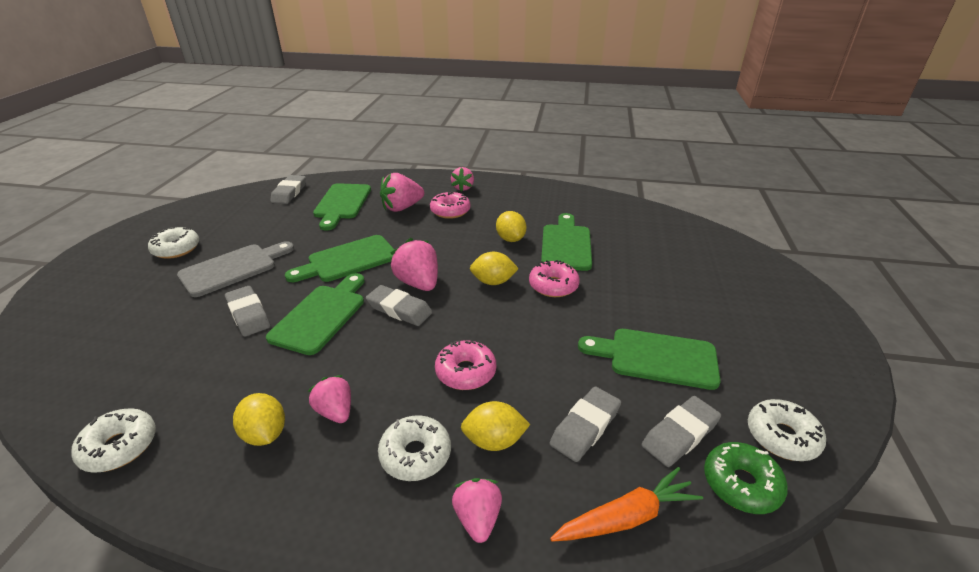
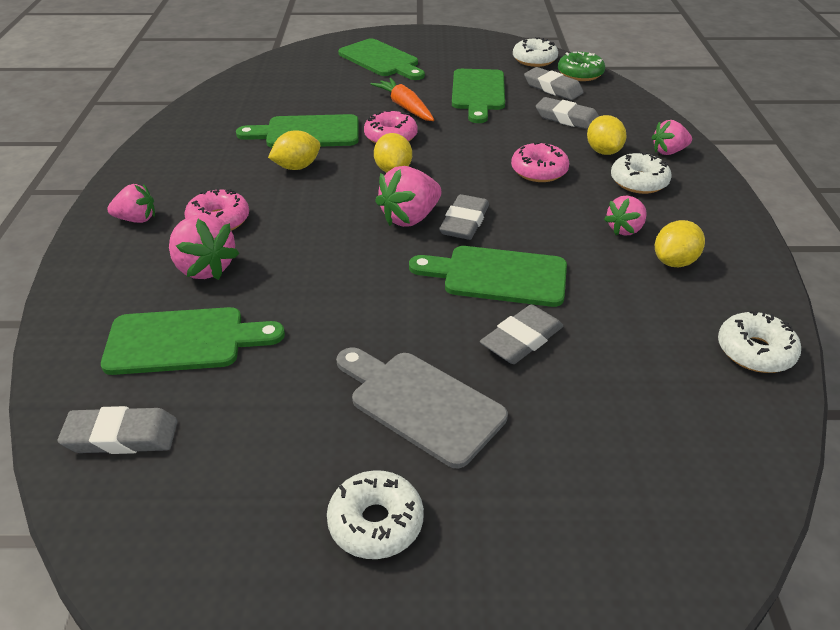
camera: 100 degrees left, 5 degrees up
(348, 260) = (370, 286): green cutting board -> green cutting board (381, 60)
(626, 517) = (629, 106): orange carrot -> orange carrot (405, 107)

